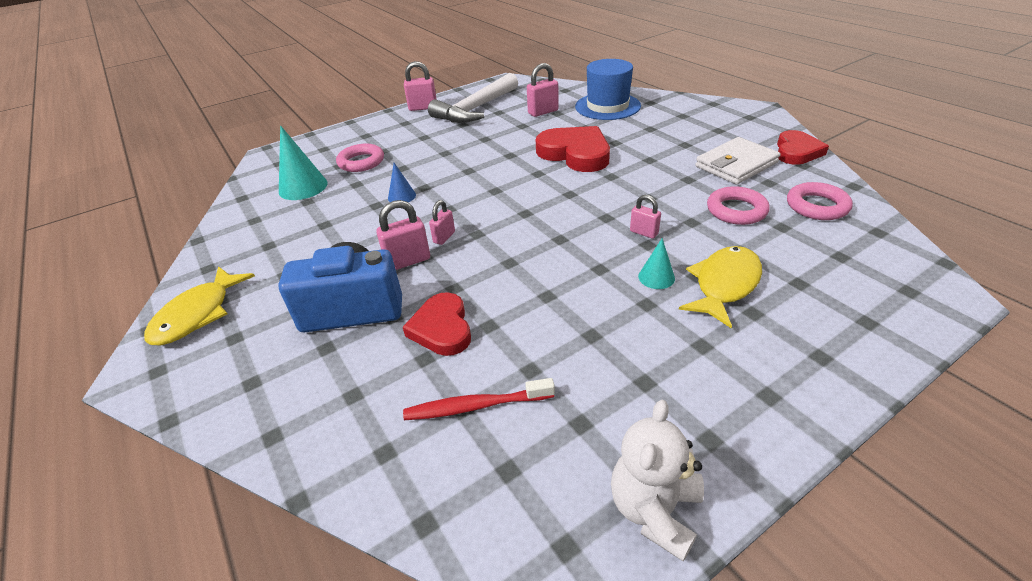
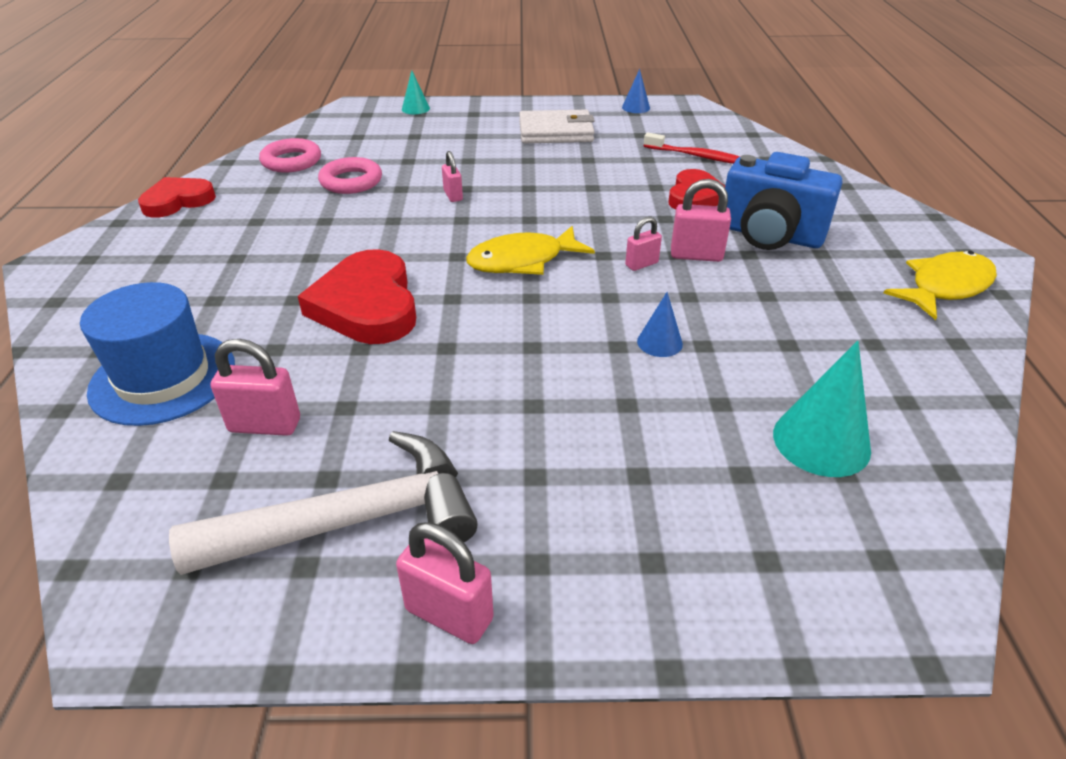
camera: 150 degrees left, 0 degrees up
(361, 162) = (694, 459): pink ring -> none
(654, 510) = (636, 107): white teddy bear -> blue cone
(656, 277) = (496, 168): turquoise cone -> turquoise cone (415, 109)
(724, 285) = (461, 150): yellow fish -> yellow fish (522, 261)
(736, 165) = (254, 213): white wallet -> white wallet (556, 132)

